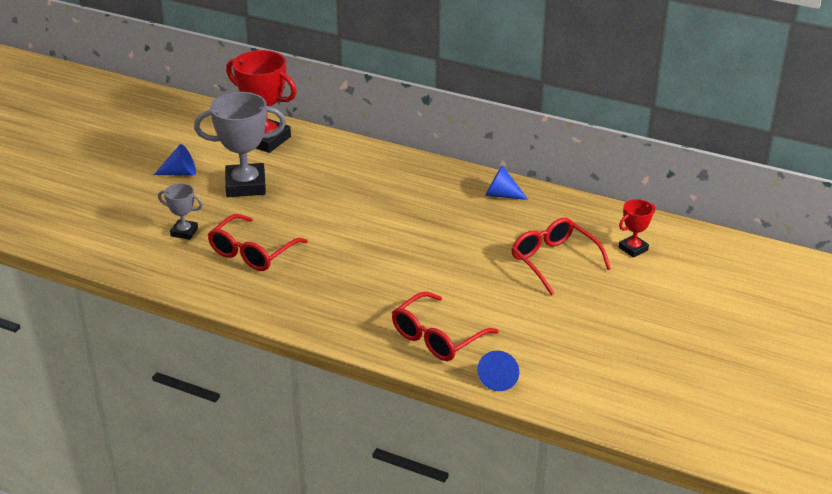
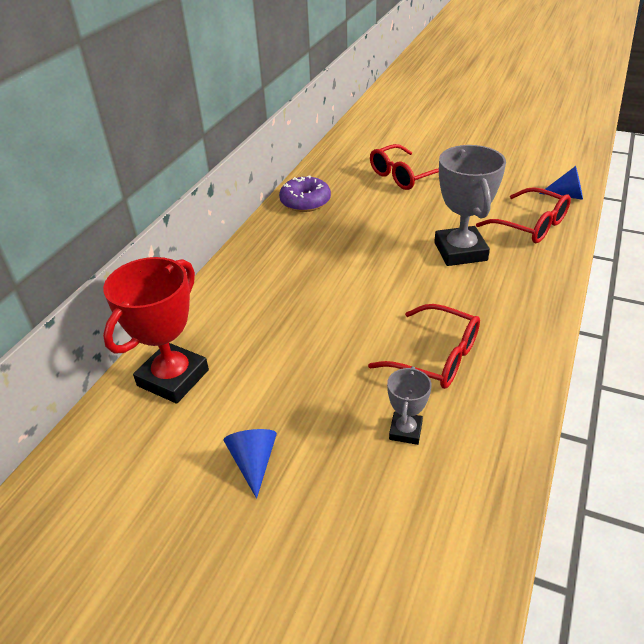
camera: 90 degrees left, 5 degrees up
(246, 185) = (288, 383): grey trophy -> grey trophy (460, 251)
(501, 195) = (305, 202): blue cone -> purple donut
(633, 249) = (379, 146): red trophy -> none

